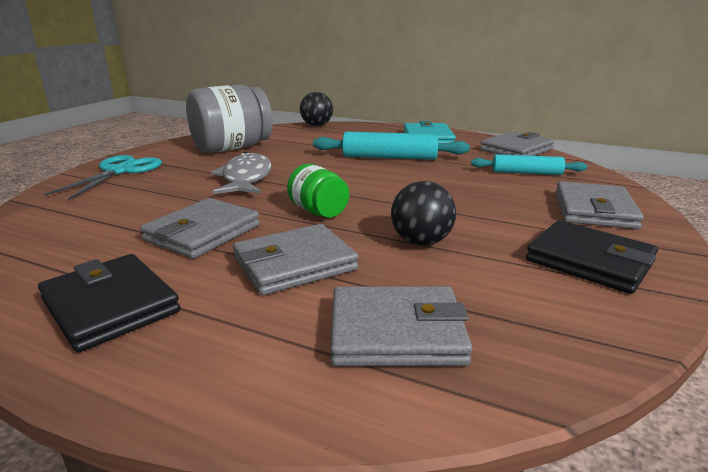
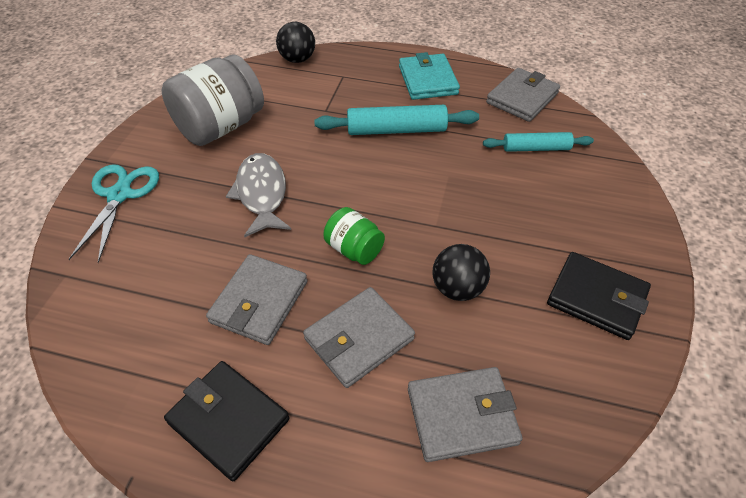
camera: 10 degrees left, 25 degrees up
(594, 210) = (599, 214): grey wallet -> none

